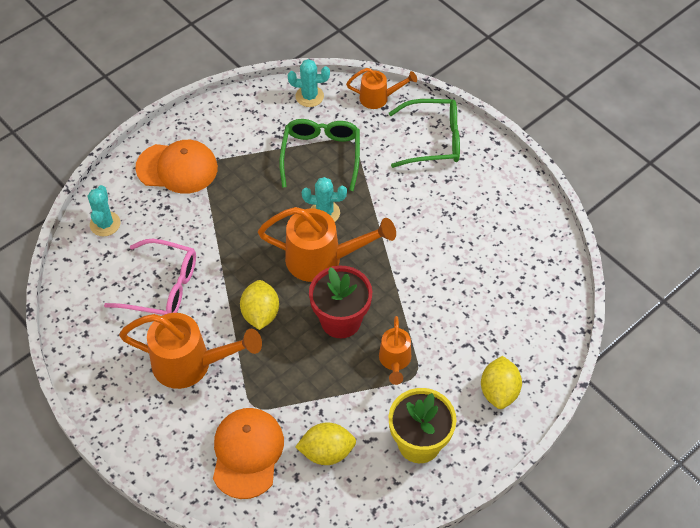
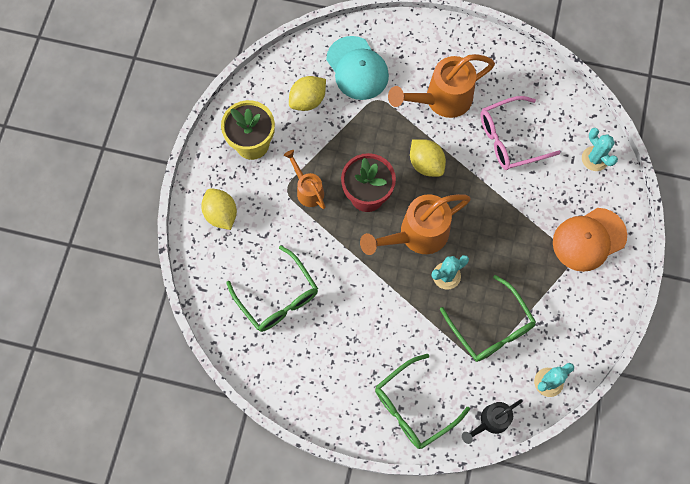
camera: 145 degrees right, 15 degrees up
(247, 453) = (357, 68): orange cap -> turquoise cap
(378, 98) = (490, 421): orange watering can -> black watering can
(492, 285) = (277, 297): none -> green glasses

